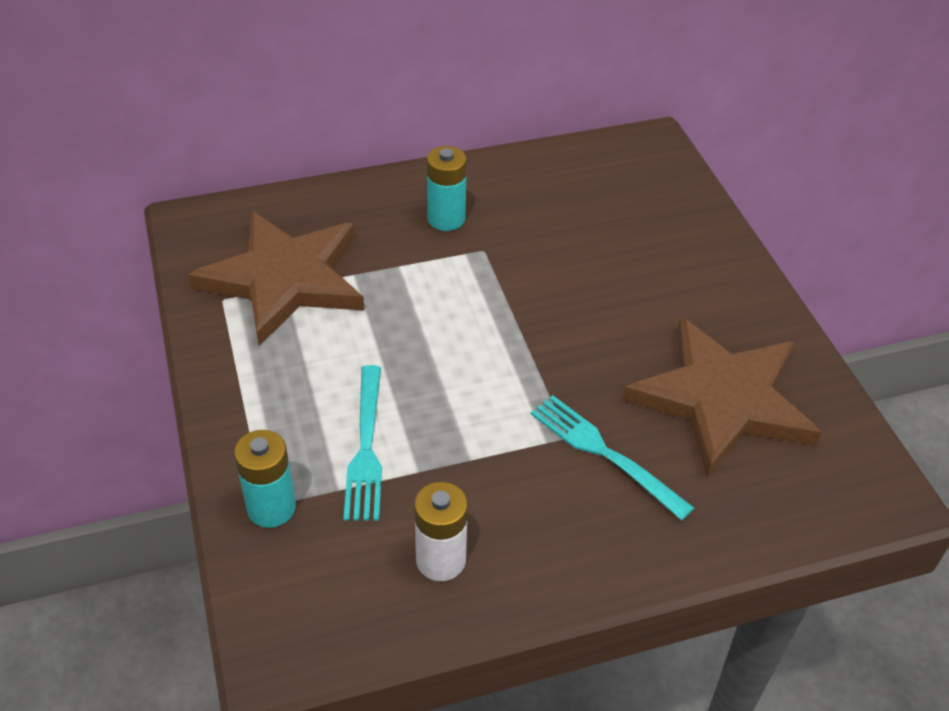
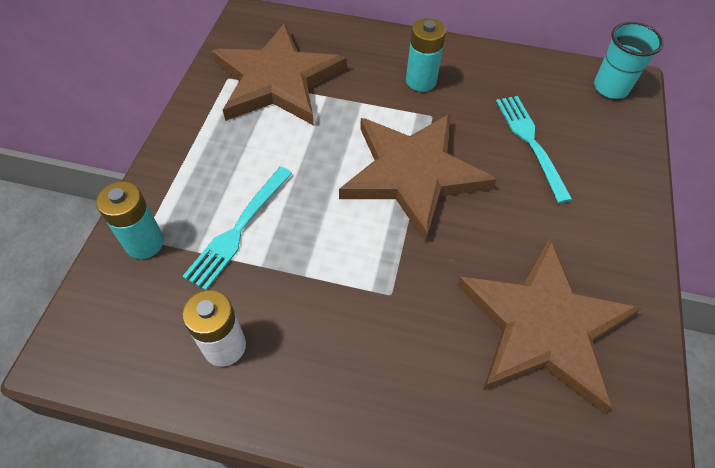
camera: 30 degrees right, 10 degrees up
(506, 316) = (412, 174): none -> brown star
(604, 453) = (410, 323): turquoise fork -> turquoise fork (530, 142)
(639, 154) = (610, 88): none -> turquoise cup

